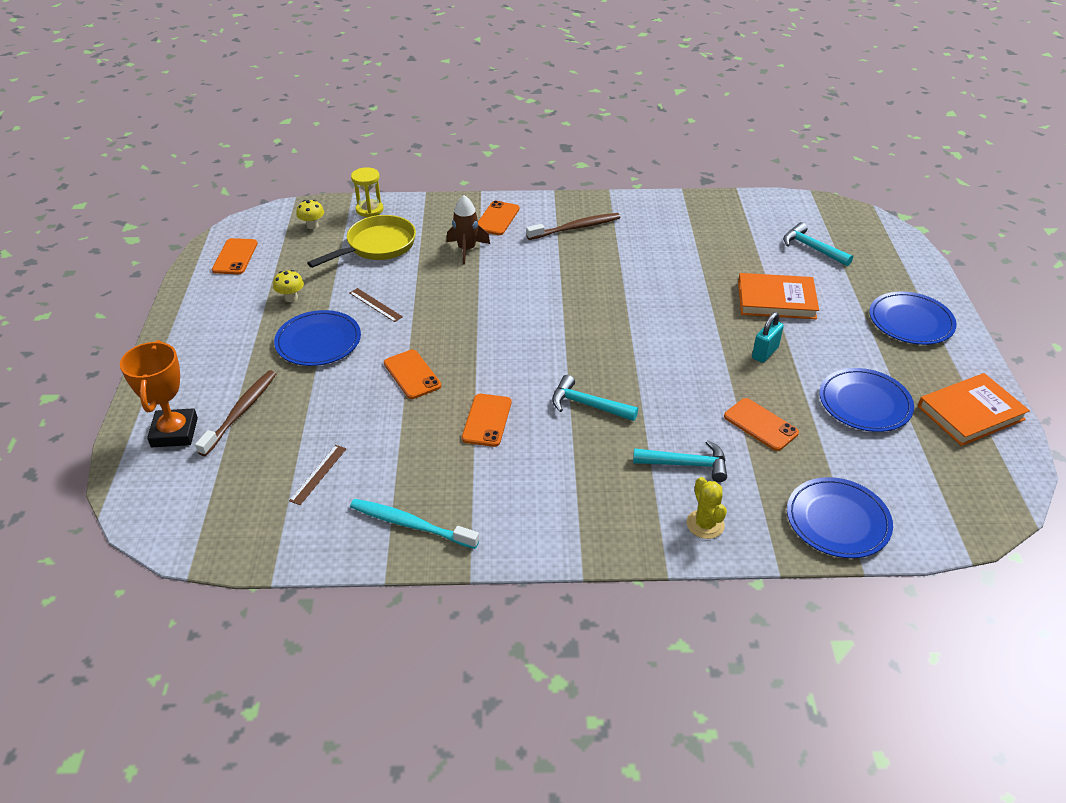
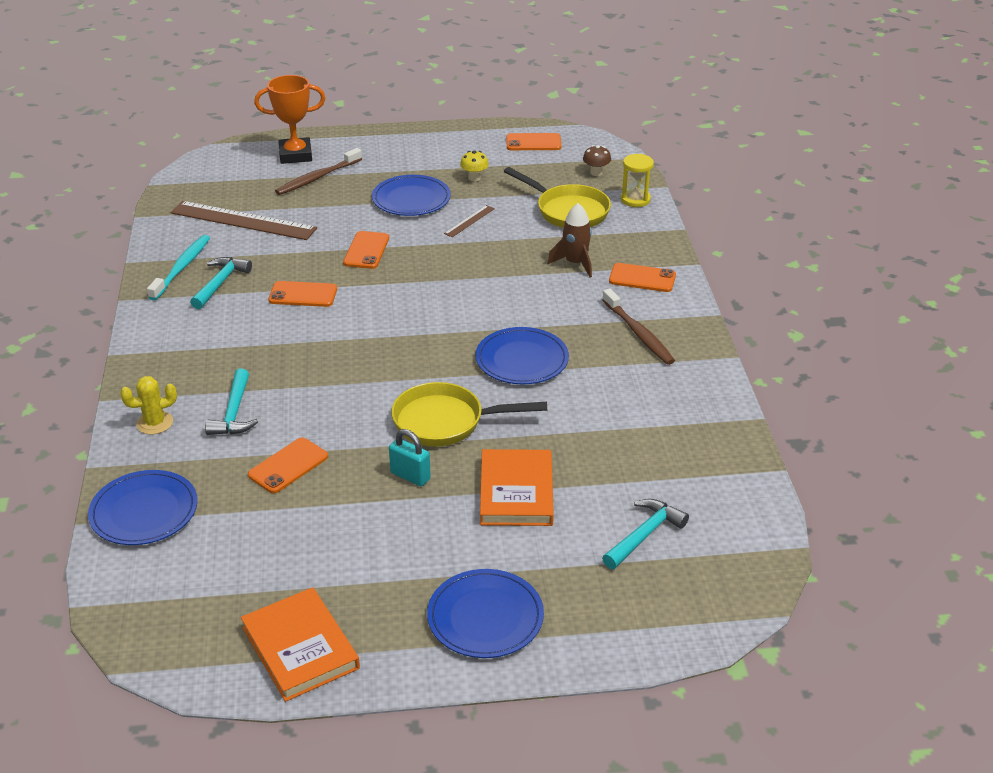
camera: 85 degrees right, 5 degrees down
(240, 412) = (318, 178): brown toothbrush -> brown toothbrush turned 120 degrees clockwise
(312, 226) = (596, 172): yellow mushroom -> brown mushroom
(318, 474) = (243, 220): brown ruler -> brown ruler, size x2.23
(412, 374) = (366, 250): orange phone -> orange phone turned 45 degrees counterclockwise
(588, 405) = (322, 351): turquoise hammer -> turquoise hammer (220, 283)
(693, 331) = (445, 422): none -> yellow pan
(864, 403) = (320, 552): blue plate -> blue plate (522, 360)

